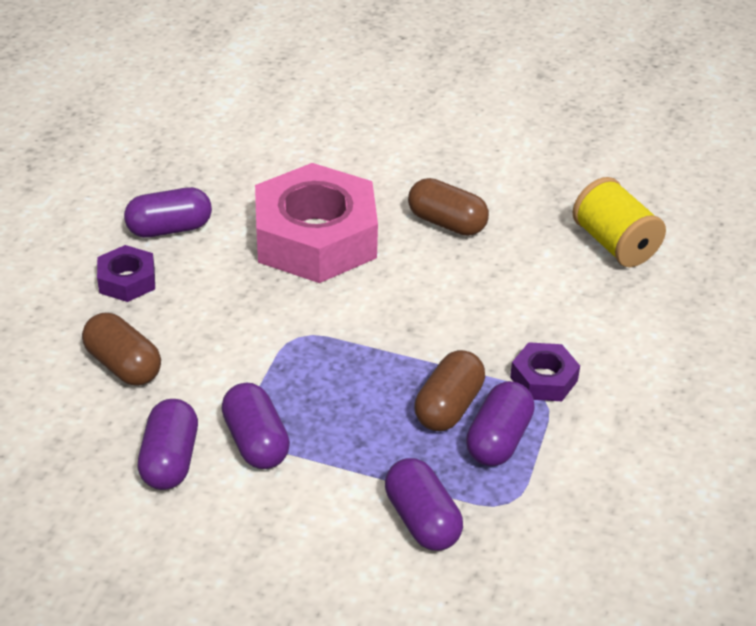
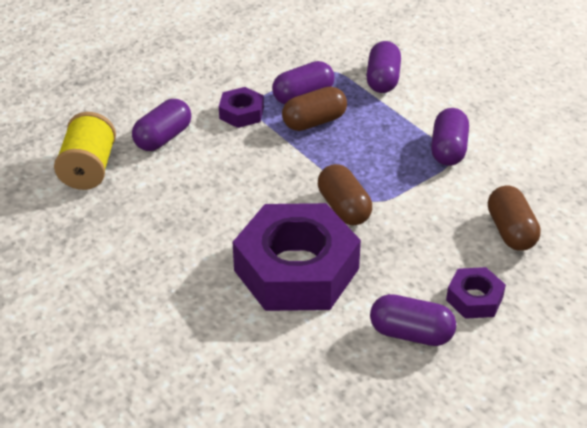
camera: 145 degrees left, 0 degrees up
(170, 460) = (509, 161): purple capsule -> purple capsule (163, 138)
(315, 238) = (296, 269): pink nut -> purple nut
(447, 223) = (184, 237): brown capsule -> brown capsule (343, 208)

